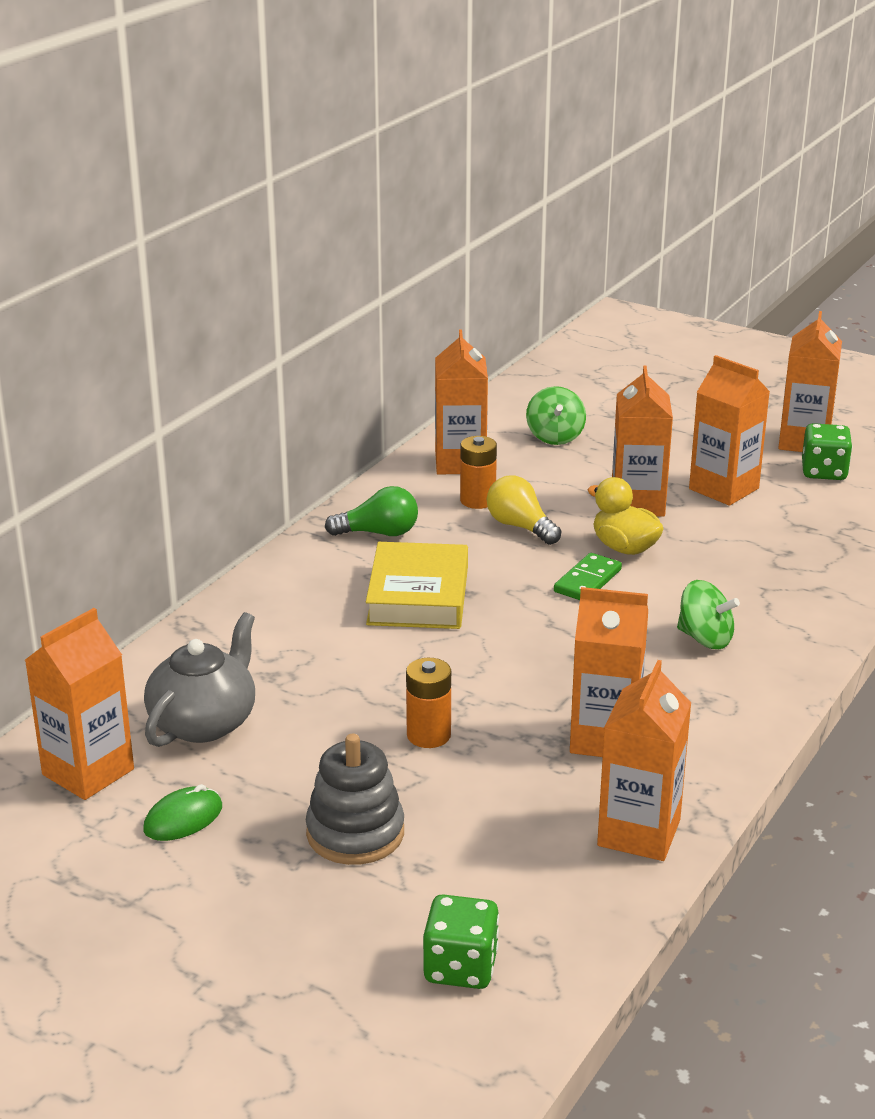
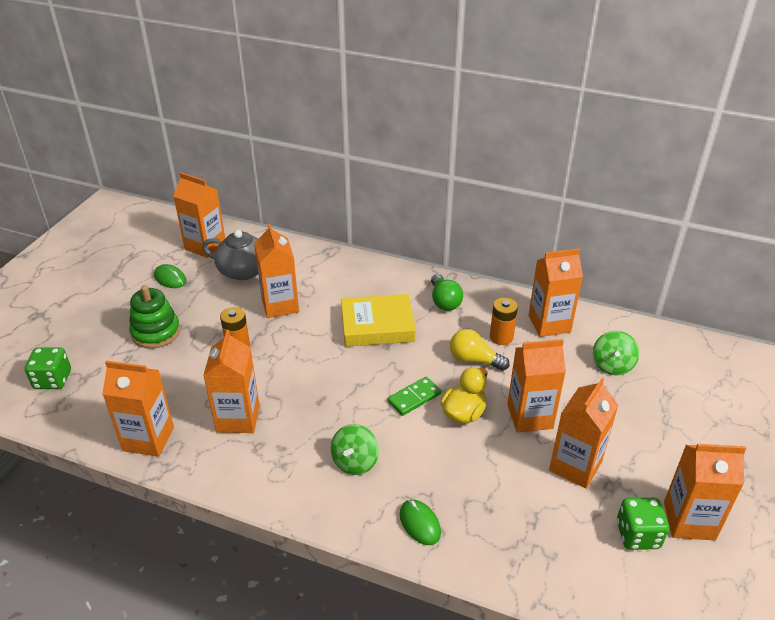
camera: 80 degrees right, 10 degrees up
(327, 686) = (280, 305): none -> orange carton
(355, 833) = (156, 332): grey stacking toy -> green stacking toy
(520, 527) = (474, 360): yellow light bulb -> yellow light bulb turned 105 degrees counterclockwise
(555, 436) = (612, 365): green spinning top -> green spinning top turned 60 degrees counterclockwise
(587, 581) = (414, 398): green domino -> green domino turned 60 degrees counterclockwise
(811, 600) = (419, 523): none -> green mouse

